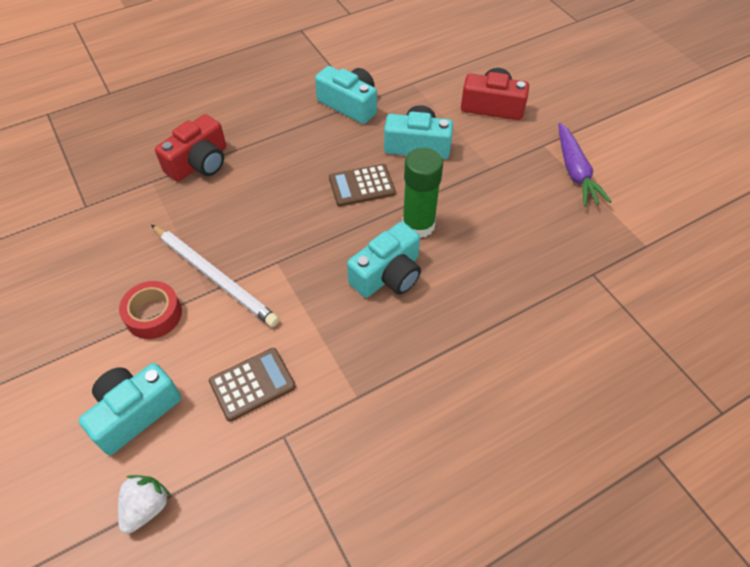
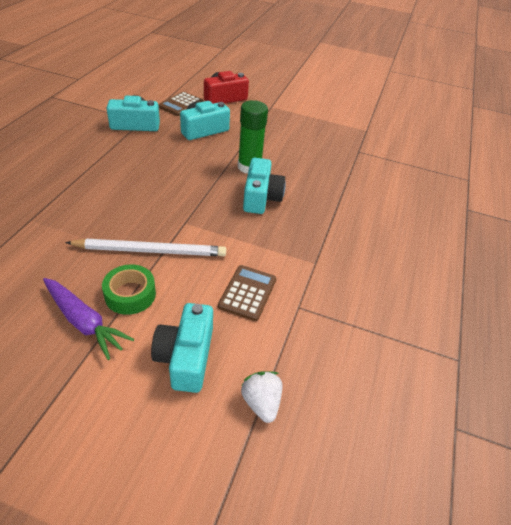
camera: 45 degrees left, 10 degrees down
(153, 314) = (130, 294): red tape -> green tape
(199, 163) = (59, 194): red camera -> none
(362, 186) = (193, 162): brown calculator -> brown calculator (181, 104)
(575, 171) = (300, 112): purple carrot -> purple carrot (84, 322)

